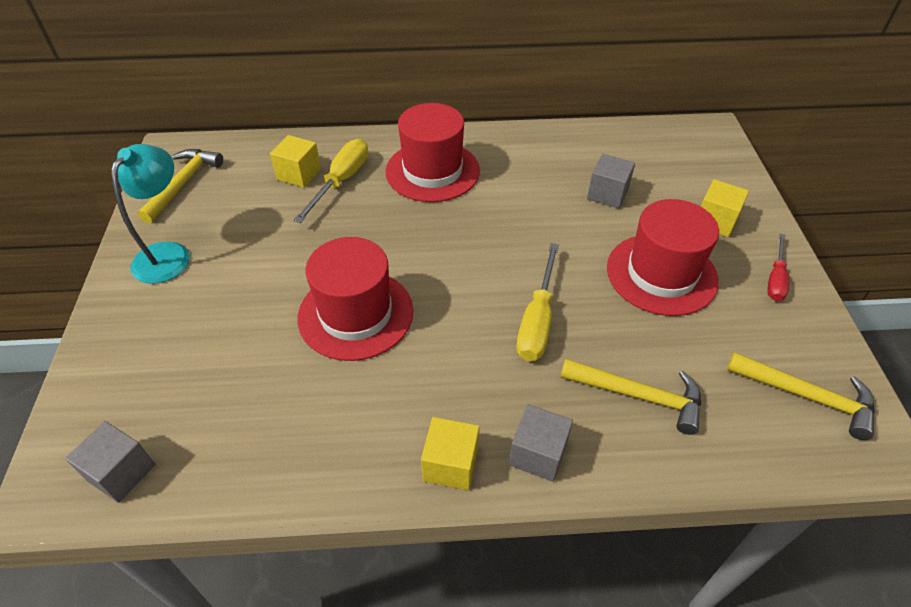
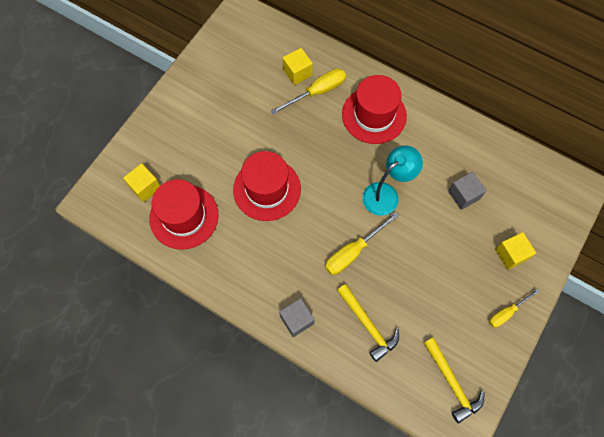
camera: 35 degrees right, 20 degrees up
(121, 472) = (121, 209): grey cube -> none
(168, 254) = (200, 92): turquoise lamp -> turquoise lamp (386, 194)
(183, 184) = (232, 43): yellow hammer -> none
(451, 464) = (255, 298): yellow cube -> yellow cube (145, 187)
(661, 274) = (444, 267): red hat -> red hat (184, 216)
(775, 279) = (506, 312): red screwdriver -> yellow screwdriver

